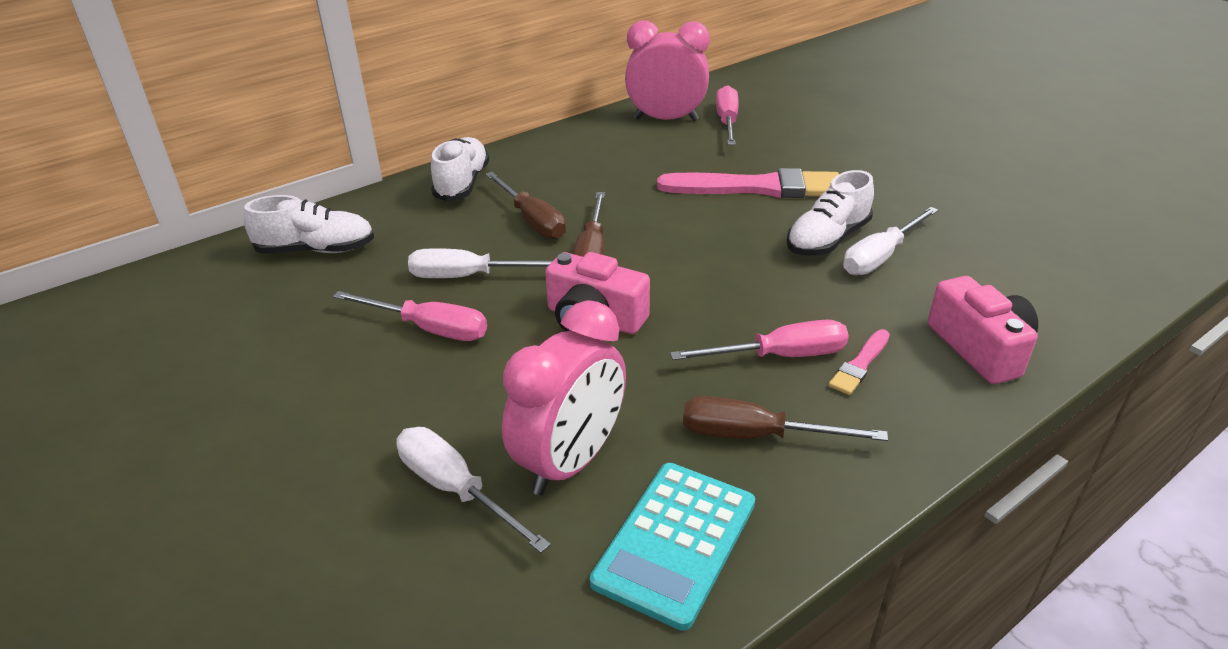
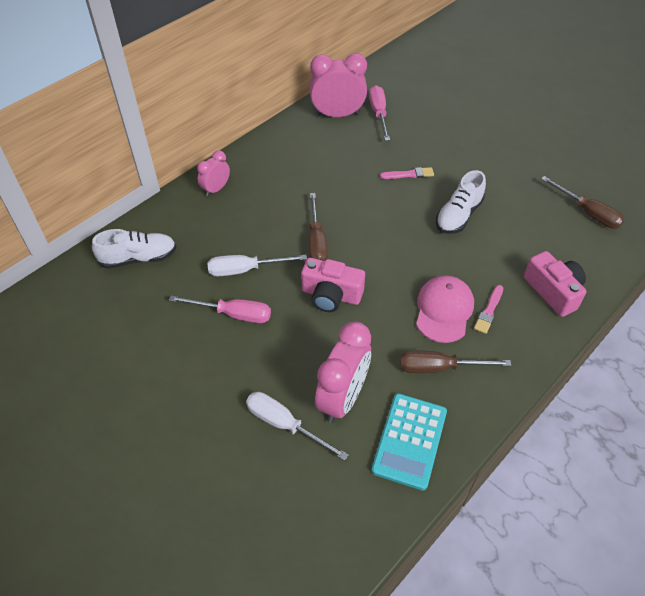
camera: 10 degrees left, 15 degrees up
(462, 184) = (216, 189): white shoe -> pink clock
(532, 220) = (272, 218): brown screwdriver -> brown screwdriver (588, 213)
(758, 188) = (409, 174): pink brush -> pink brush, size x0.46
(780, 356) = (444, 310): pink screwdriver -> pink cap
(880, 257) = (491, 226): white screwdriver -> none

